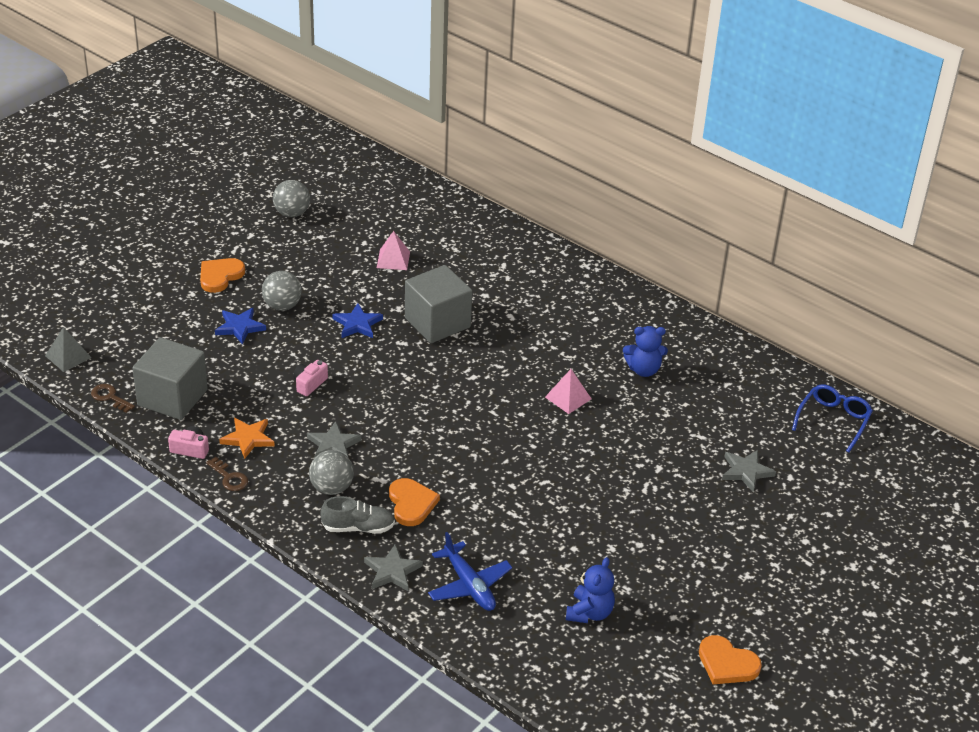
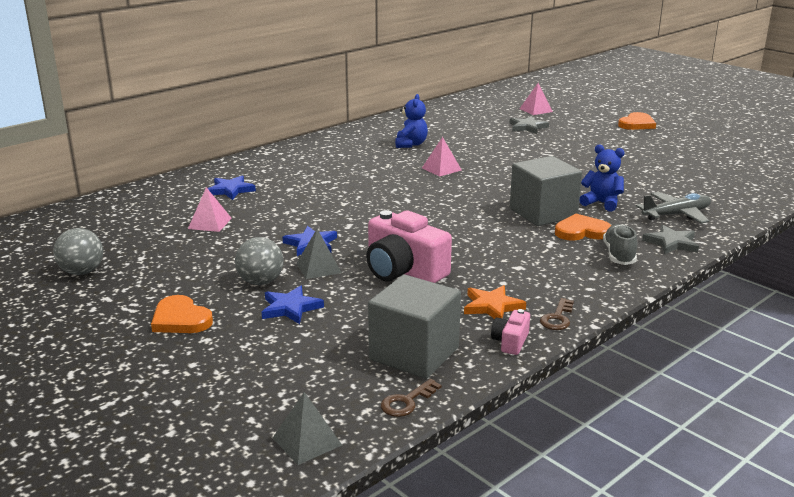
camera: 80 degrees left, 15 degrees down
(229, 478) = (557, 318): brown key -> brown key turned 150 degrees clockwise
(309, 384) = (403, 271): pink camera -> pink camera, size x2.14
(311, 334) = (319, 268): none -> grey pyramid
(331, 488) = (565, 265): grey ball -> none
(333, 445) = (502, 262): grey star -> none
(437, 322) = (323, 209): grey cube -> grey cube (543, 213)
(469, 585) = (676, 215): blue plane -> grey plane
(473, 258) = (230, 190): none -> blue star
(589, 613) = (688, 178): blue teddy bear -> blue teddy bear (601, 203)
(727, 663) = (718, 146): orange heart -> orange heart (637, 124)
(828, 482) = (536, 110): none -> pink pyramid
(833, 420) = (474, 104): blue glasses -> none

